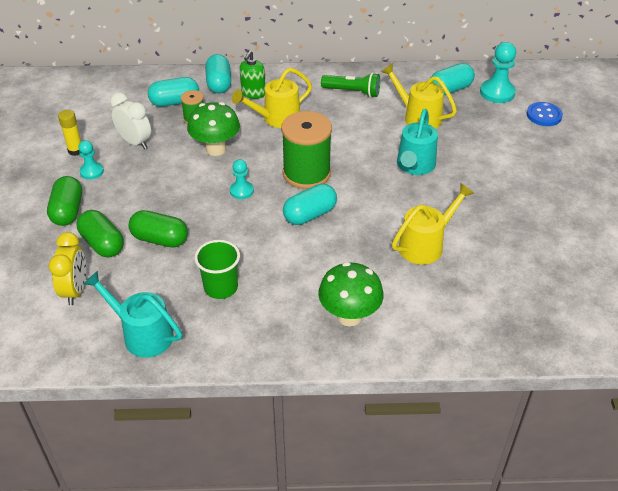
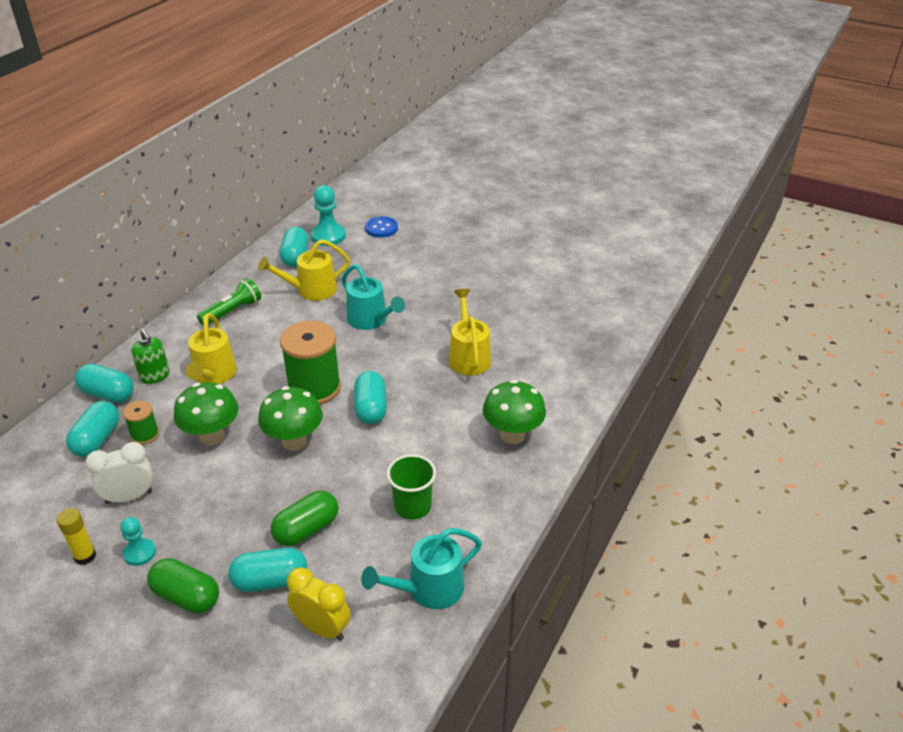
camera: 60 degrees left, 5 degrees down
(102, 244) = (270, 581): green capsule -> turquoise capsule
(241, 191) = (294, 441): turquoise pawn -> green mushroom

